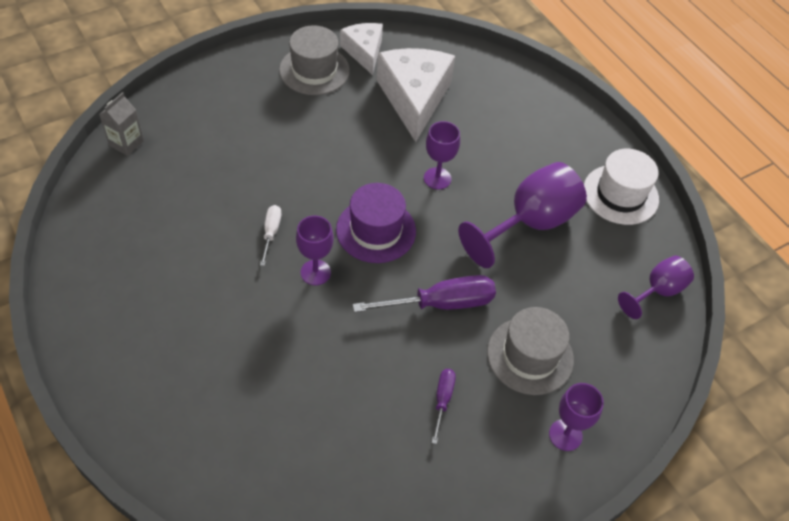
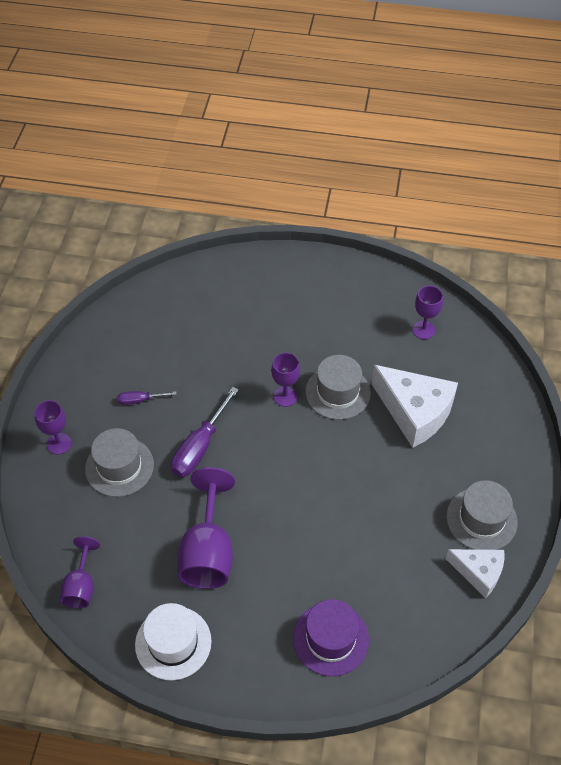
camera: 135 degrees right, 0 degrees up
(126, 143) = (486, 359): grey carton -> none
(271, 233) = (337, 392): white screwdriver -> grey hat
(376, 230) = (288, 451): purple hat -> purple hat (330, 639)
(414, 98) = (394, 570): white cheese -> white cheese (414, 412)
(437, 178) = (300, 523): purple goblet -> purple goblet (423, 330)
(442, 400) = (140, 400): purple screwdriver -> purple screwdriver turned 120 degrees clockwise

